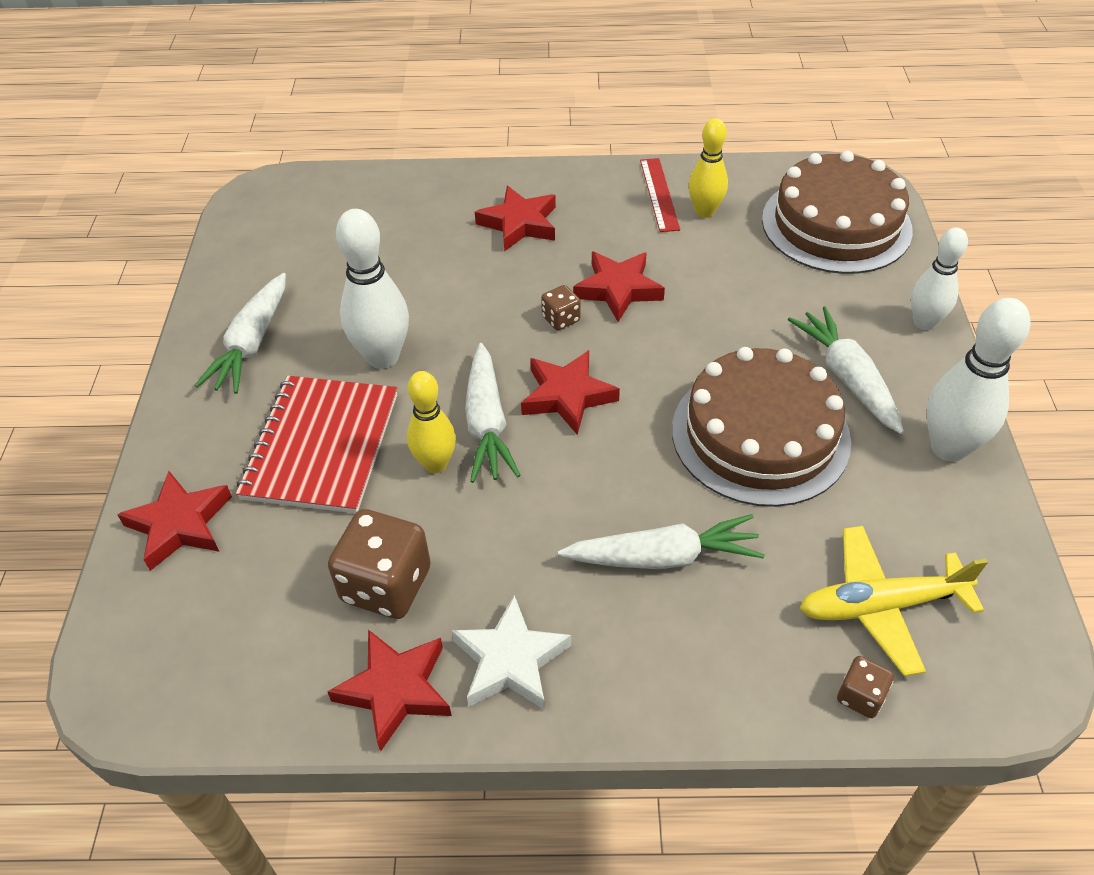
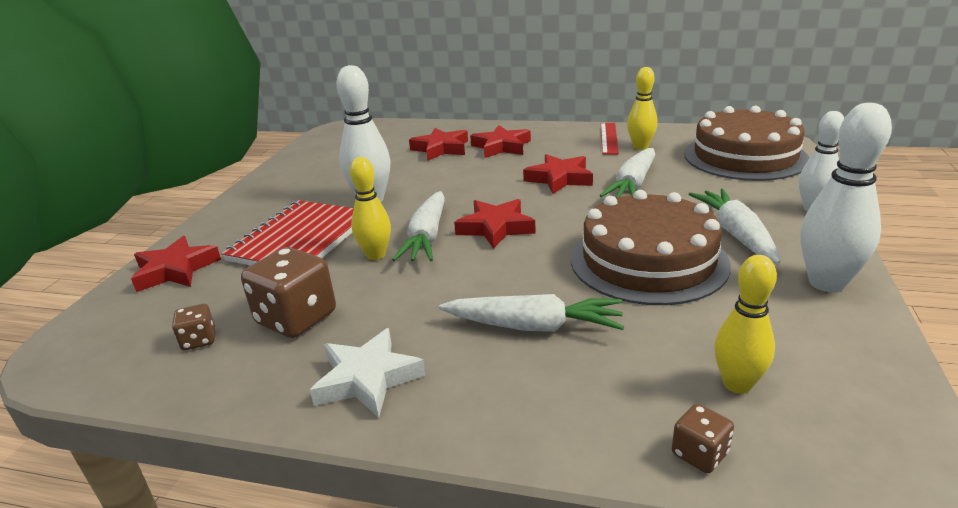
camera: 15 degrees right, 20 degrees down
(252, 344) = (289, 189): white carrot -> white carrot (633, 185)
(395, 690) = (261, 385): red star -> red star (441, 148)
(561, 319) = (509, 190): brown dice -> brown dice (199, 340)
(880, 605) = (737, 384): yellow plane -> yellow bowling pin

